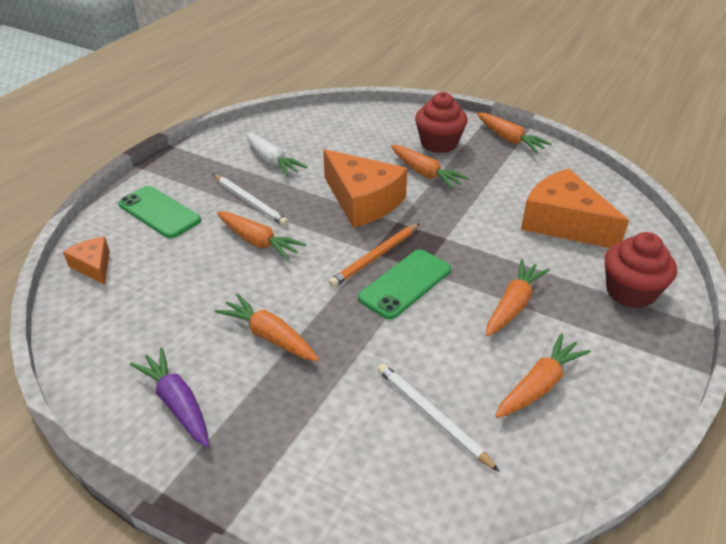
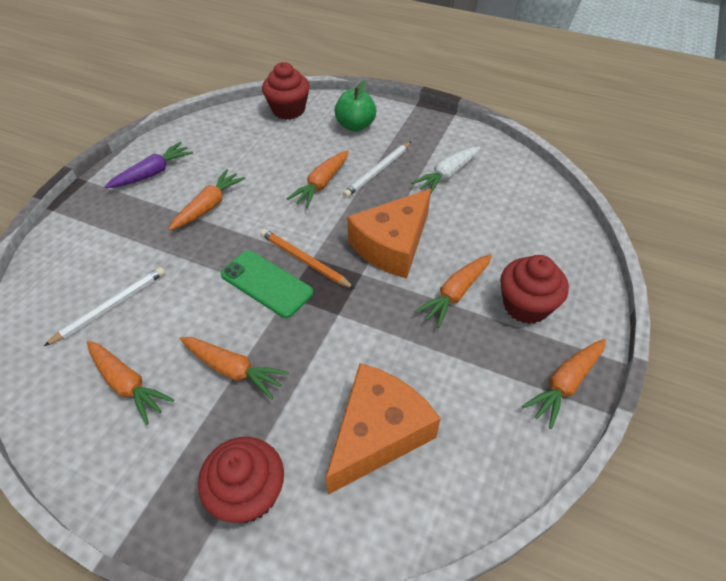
camera: 85 degrees right, 10 degrees up
(93, 266) = (288, 110): orange cheese -> red cupcake
(159, 212) = (355, 125): green phone -> green apple

